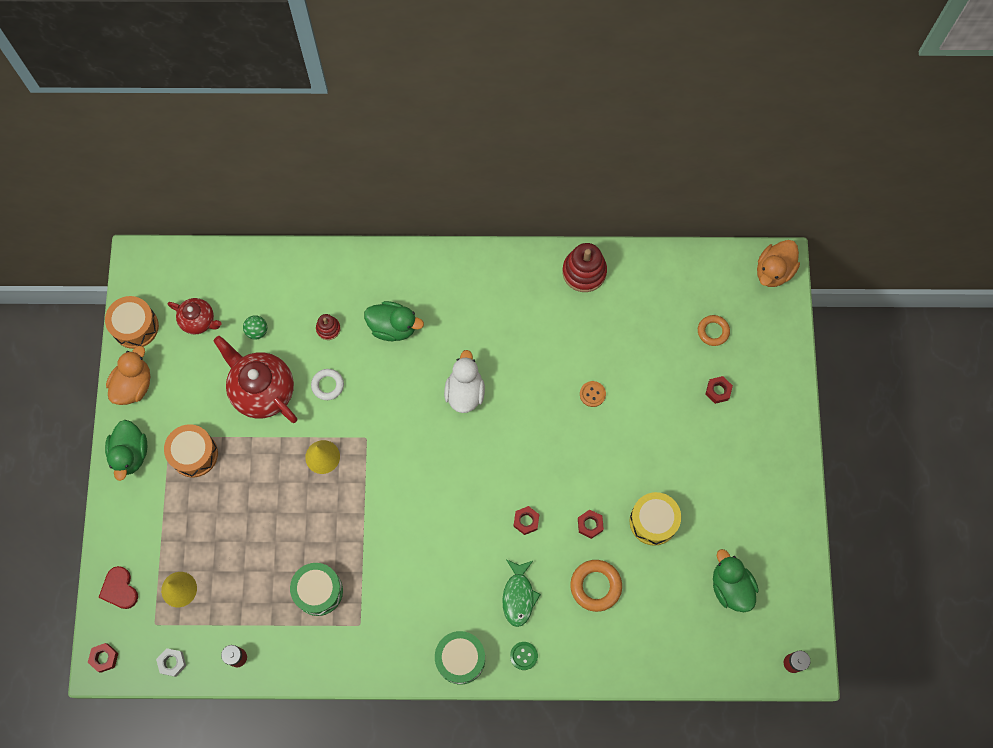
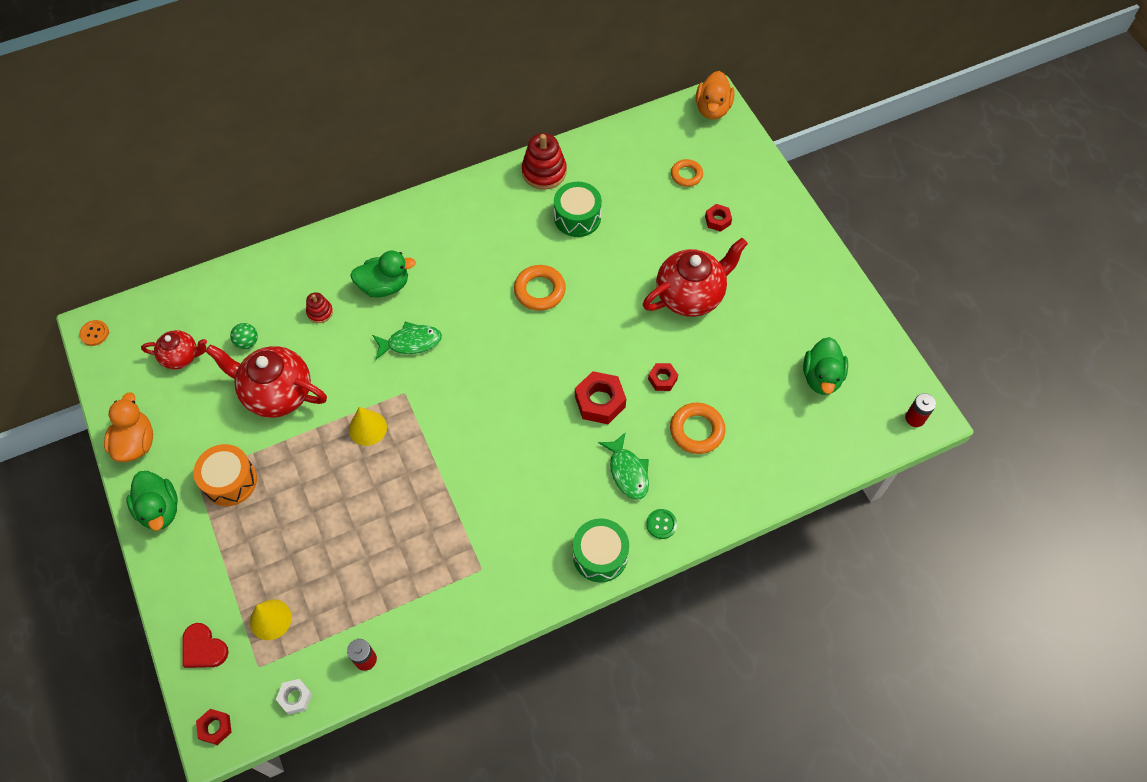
camera: 25 degrees left, 10 degrees down
(135, 327) = (115, 388): orange drum -> none
(318, 591) = (422, 555): green drum -> green drum (577, 217)
(327, 385) = (343, 362): white ring -> none
(392, 392) = (411, 342): none -> green fish
(465, 392) = (483, 314): white duck -> none
(524, 391) = (539, 290): none -> orange ring
(526, 521) = (600, 401): red nut -> red nut, size x1.75
(592, 394) = (605, 268): orange button -> orange button (94, 333)
(653, 521) = (719, 351): yellow drum -> none
(655, 455) = (690, 295): none -> red teapot
(730, 587) = (821, 377): green duck -> green duck turned 120 degrees counterclockwise

